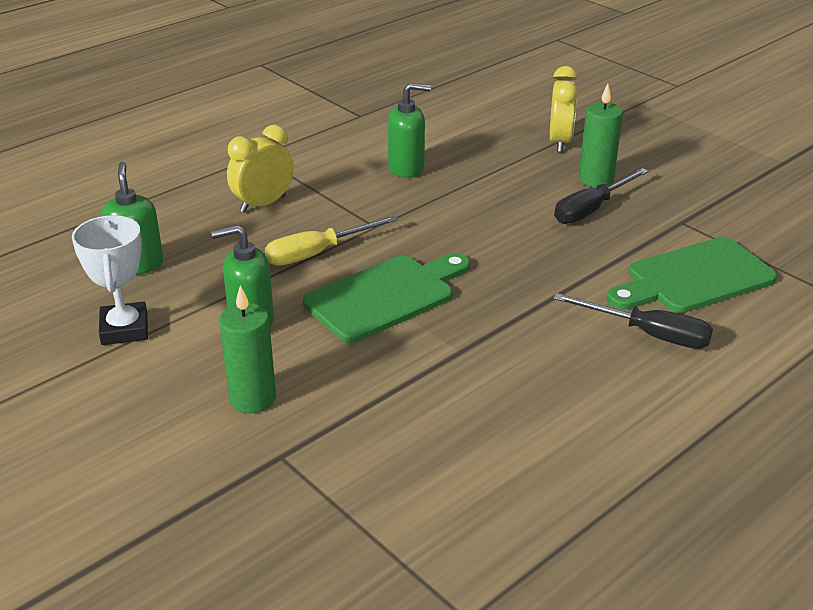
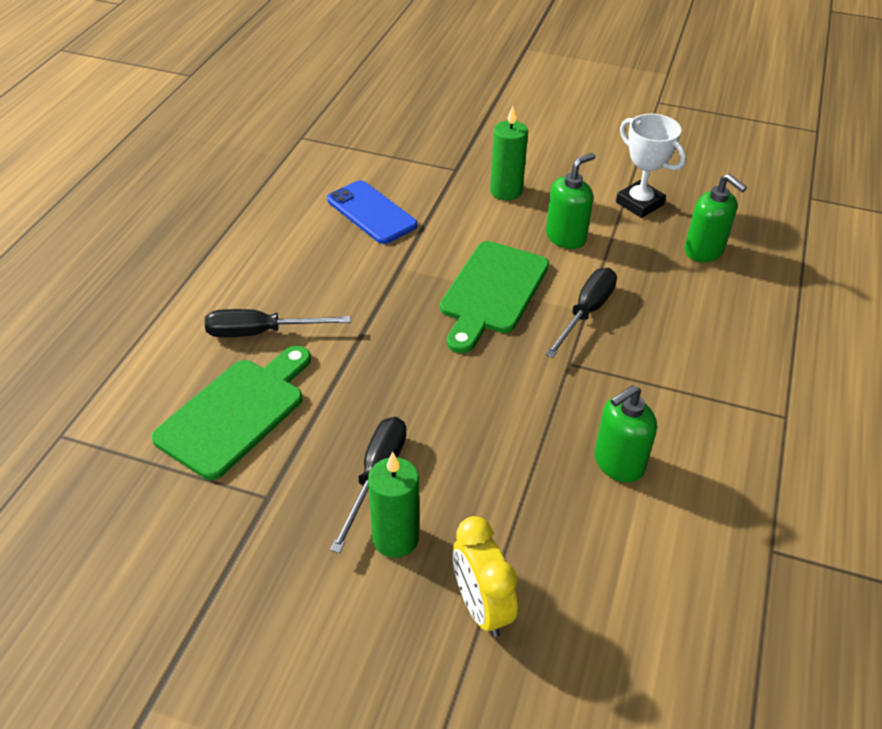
camera: 150 degrees right, 10 degrees up
(263, 204) = (694, 349): yellow clock -> none
(317, 253) = (586, 313): yellow screwdriver -> black screwdriver
(446, 430) = (371, 213): none -> blue phone

